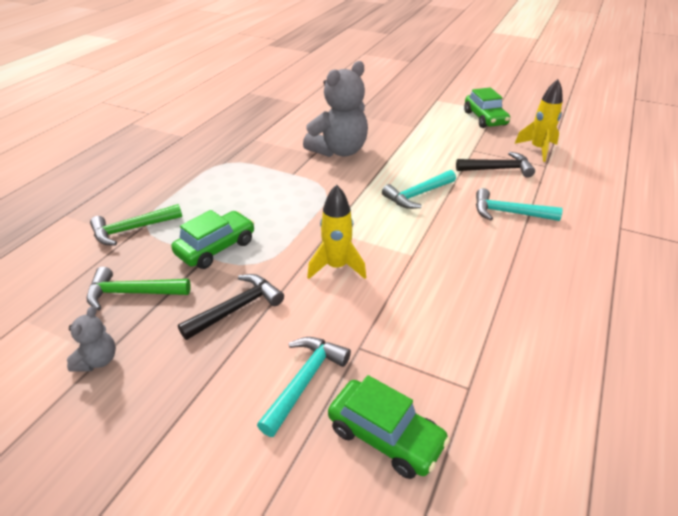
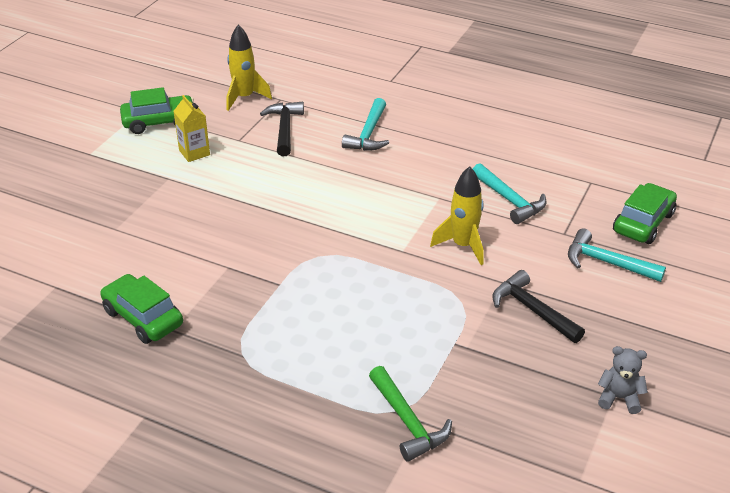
camera: 90 degrees left, 0 degrees up
(132, 293) = (523, 394): green hammer -> none
(216, 248) = (439, 337): green car -> green car (143, 318)
(339, 151) = (224, 244): grey teddy bear -> none
(418, 195) = (334, 187): turquoise hammer -> turquoise hammer (509, 200)
(449, 134) = (194, 152): none -> yellow carton

